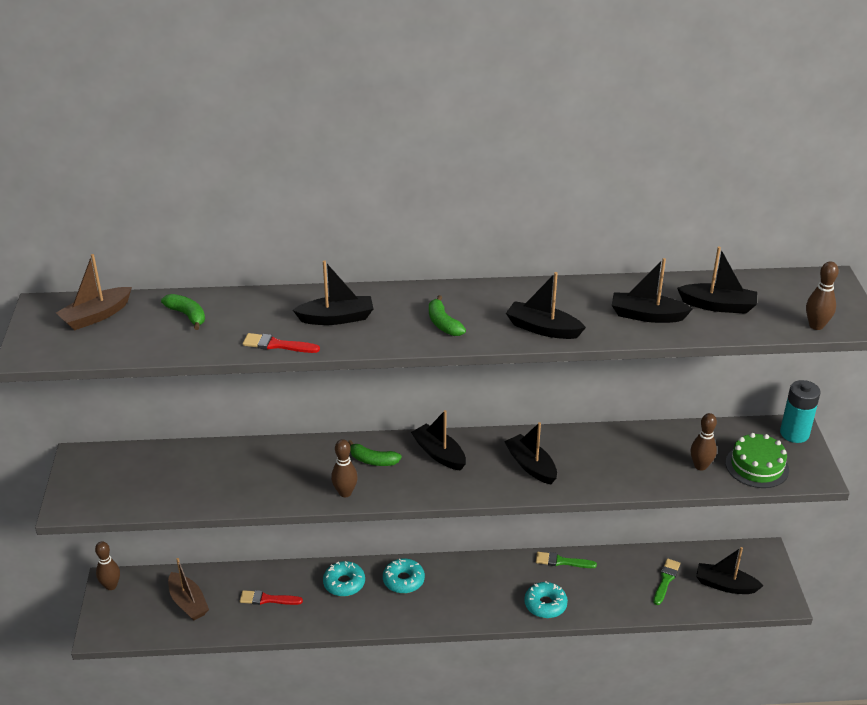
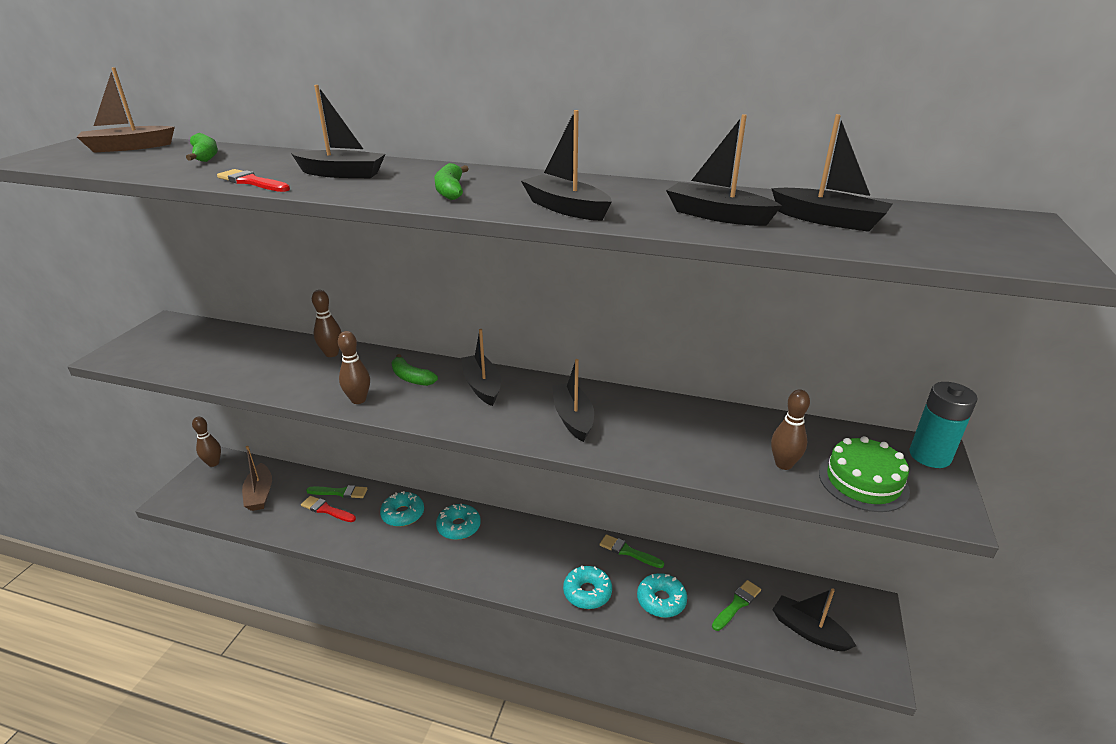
camera: 20 degrees right, 5 degrees down
(268, 579) = (340, 492): none -> green brush
(606, 594) = (661, 600): none -> turquoise donut
(816, 326) = (983, 256): brown bowling pin -> brown bowling pin (331, 353)

